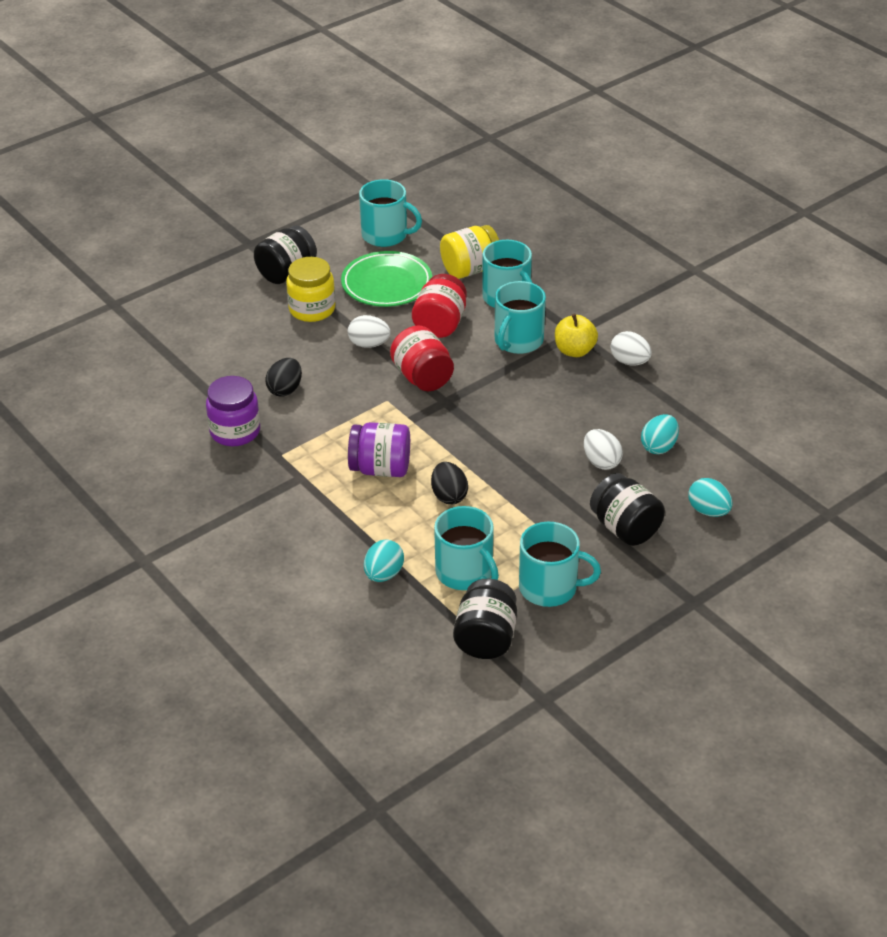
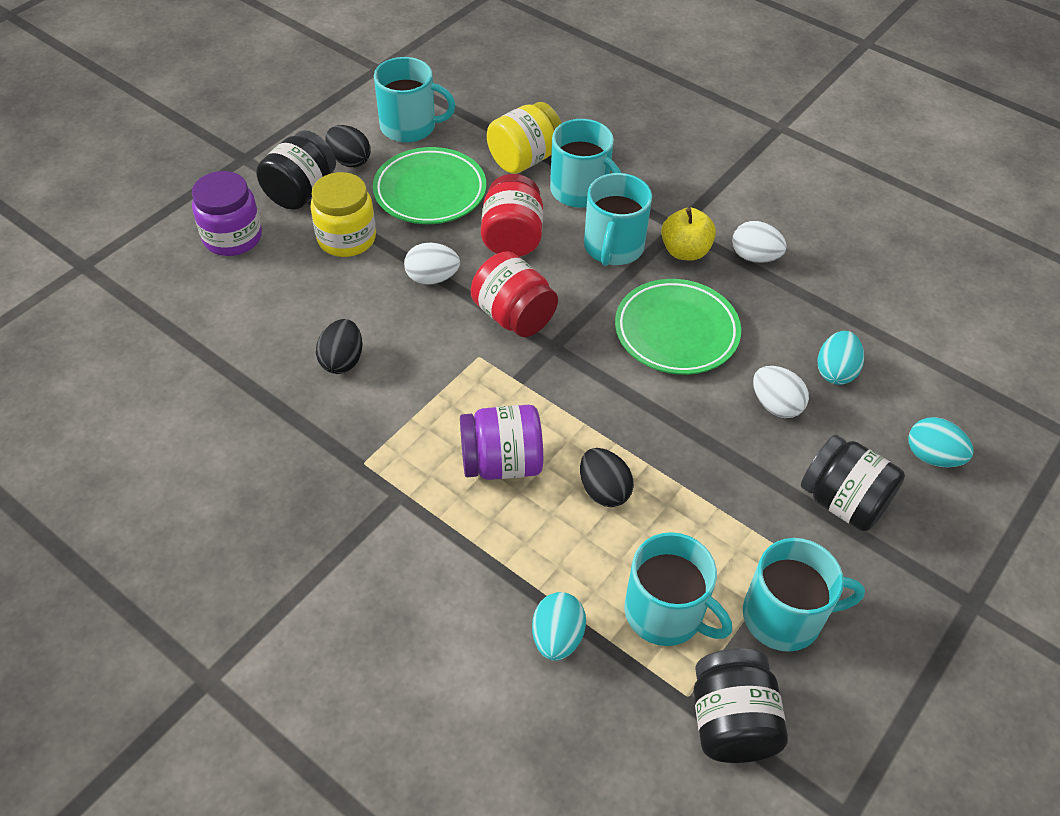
camera: 15 degrees left, 10 degrees up
(235, 431) = (291, 436): purple jar -> purple jar (233, 237)
(330, 255) = (349, 160): none -> black egg
(544, 404) = (676, 332): none -> green plate

